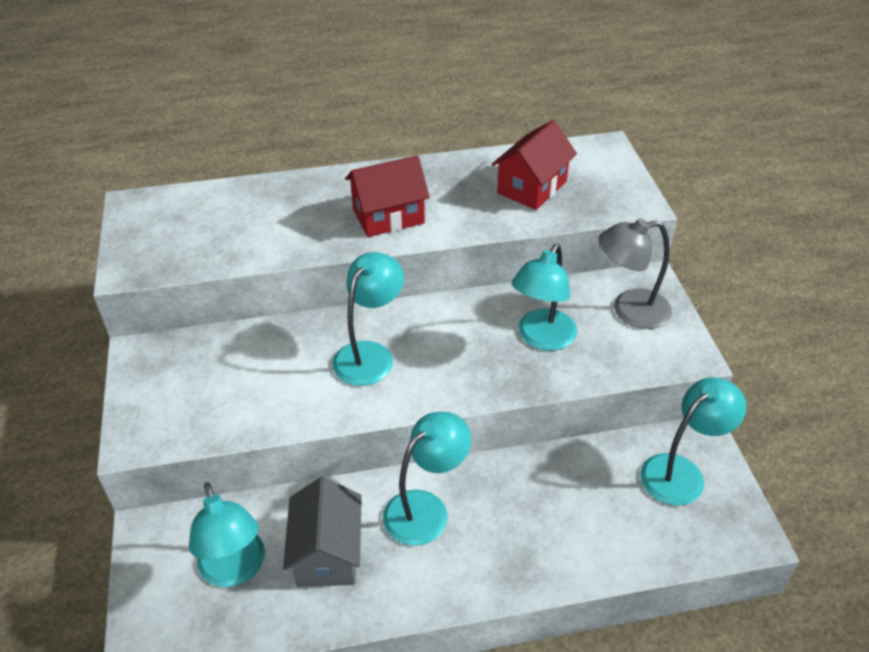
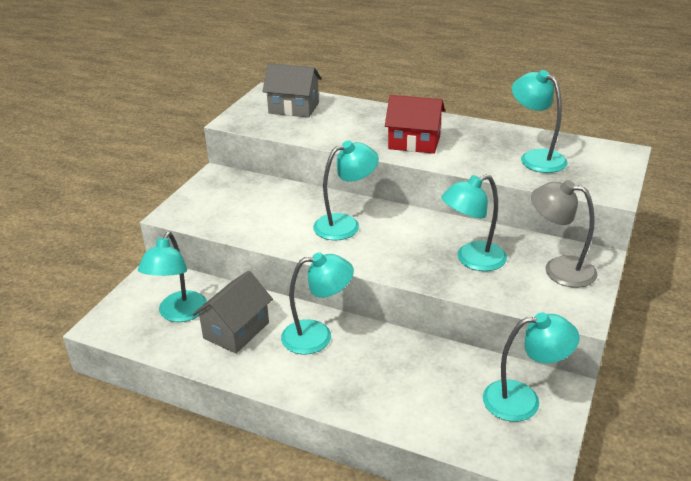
camera: 35 degrees right, 10 degrees down
(193, 219) = (294, 108): none -> grey house
(532, 187) = (535, 158): red house -> turquoise lamp

